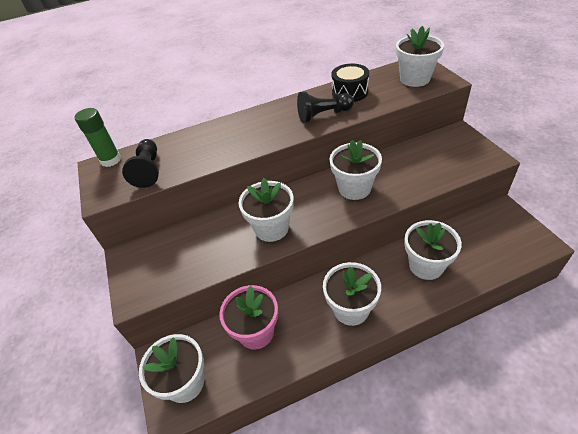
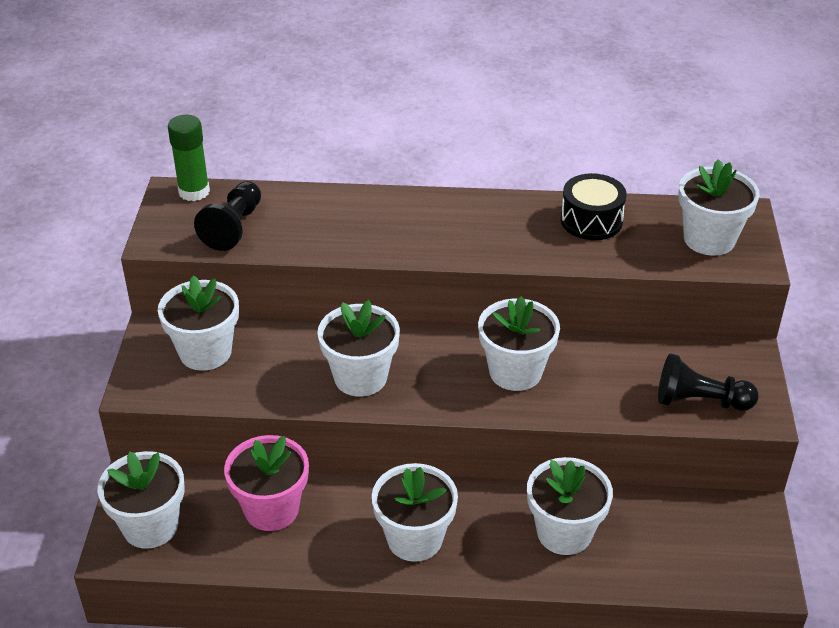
camera: 20 degrees right, 5 degrees down
(166, 254) = (205, 352): none -> white flower pot
(323, 115) = (522, 242): black pawn -> black pawn (700, 401)

